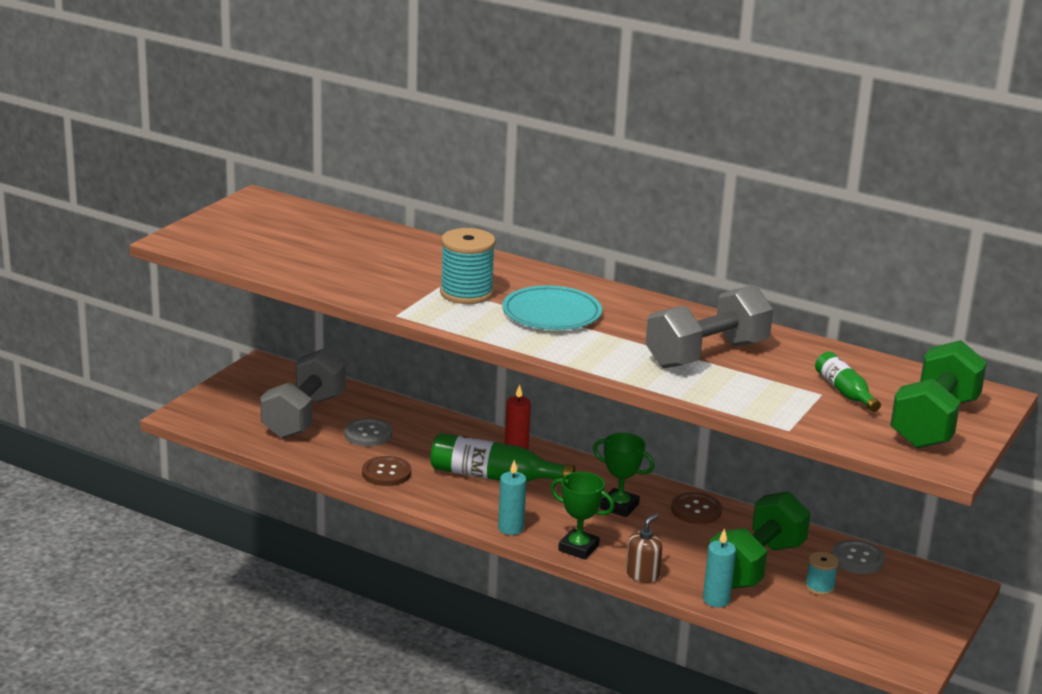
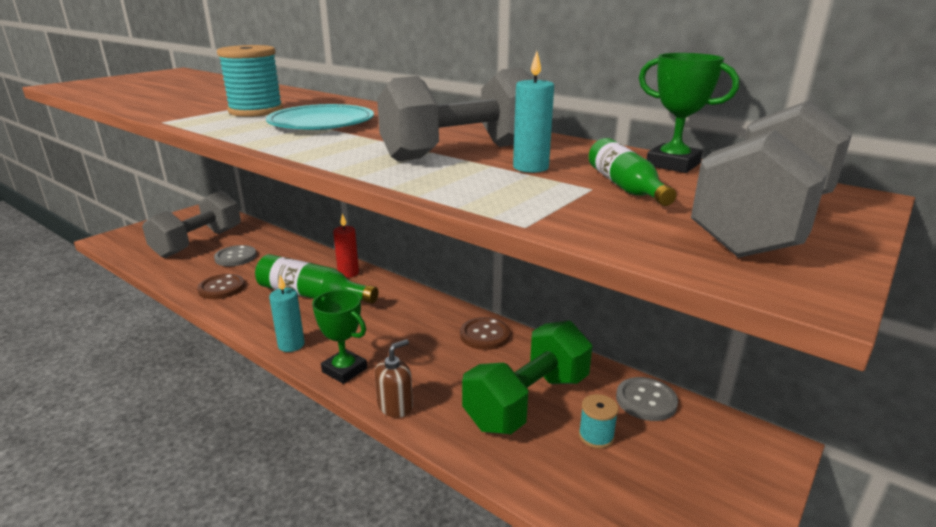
camera: 10 degrees right, 0 degrees up
(619, 506) = (410, 328): green trophy -> green trophy (673, 164)
(716, 600) = (465, 447): turquoise candle -> turquoise candle (530, 167)
(934, 423) = (763, 224): green dumbbell -> grey dumbbell

